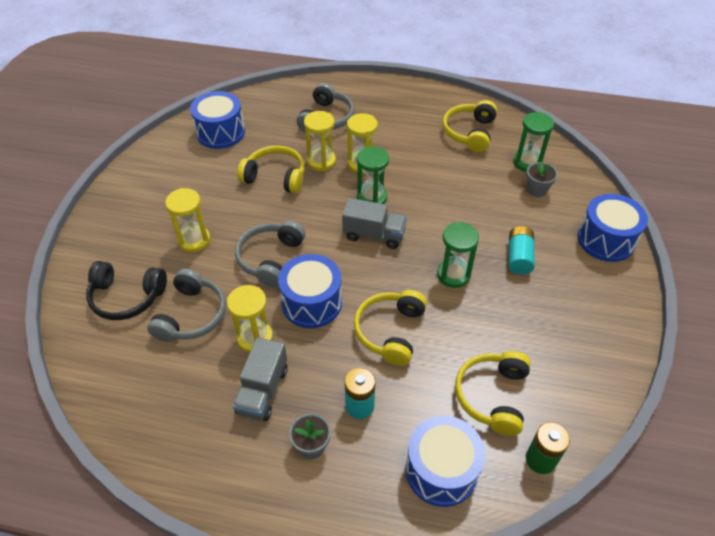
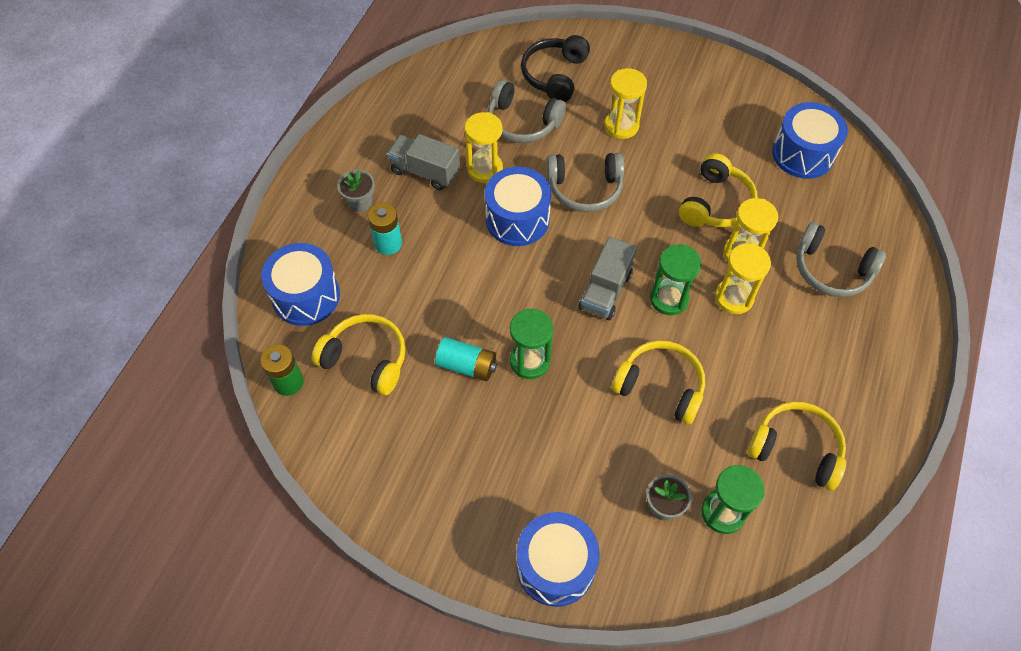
camera: 100 degrees right, 10 degrees up
(270, 258) = (584, 189): grey headphones -> grey headphones turned 150 degrees clockwise
(390, 331) = (465, 283): yellow headphones -> yellow headphones (660, 386)
(519, 257) = (544, 443): turquoise battery -> turquoise battery (467, 365)

